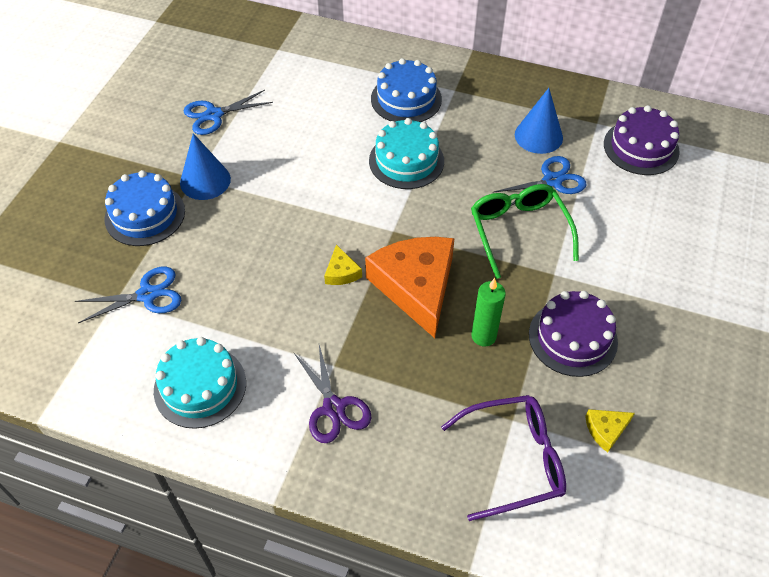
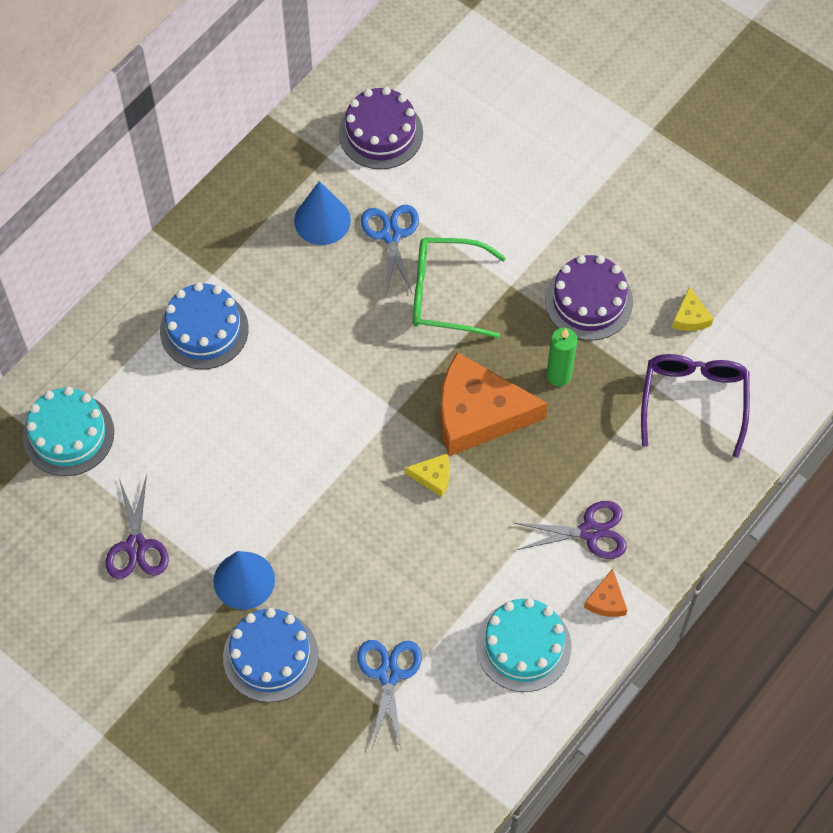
camera: 70 degrees left, 10 degrees up
(214, 115) = (136, 546): blue scissors -> purple scissors
(266, 442) = (606, 600): none -> orange cheese
(406, 161) = (303, 363): turquoise cake -> turquoise cake (68, 434)

